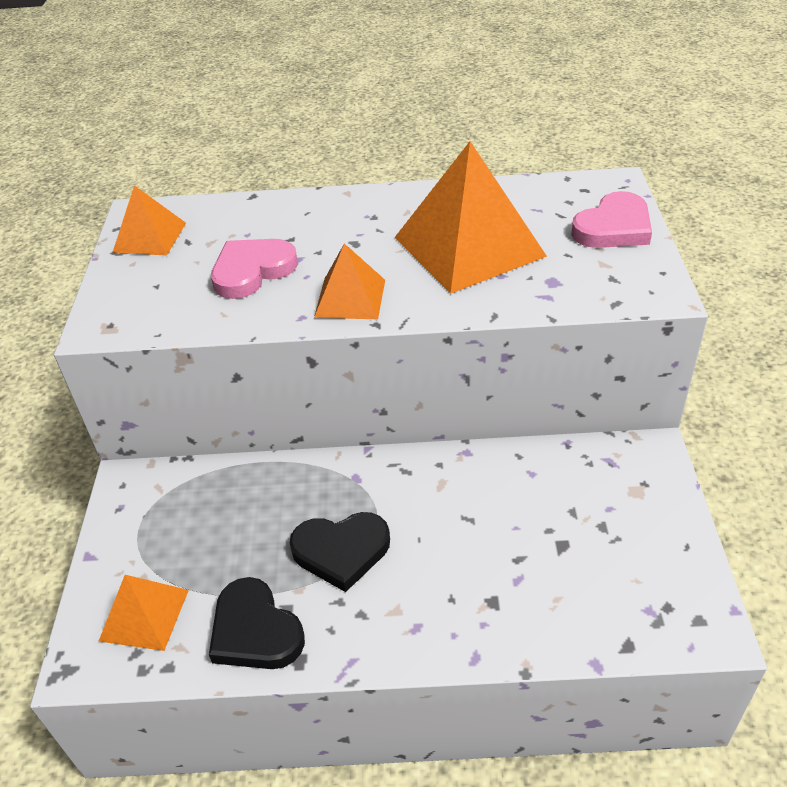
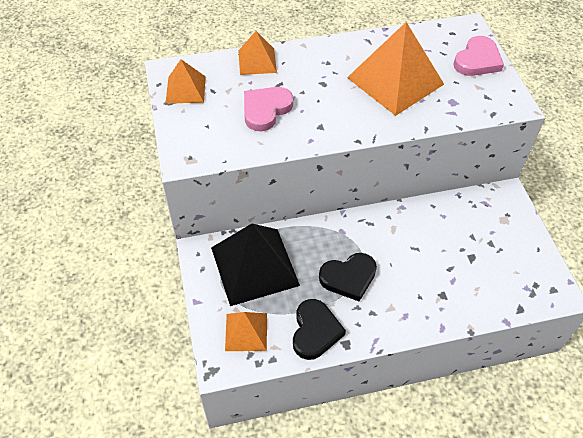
camera: 15 degrees left, 10 degrees up
(199, 513) = (254, 266): none -> black pyramid
(255, 630) = (315, 331): black heart -> black heart turned 120 degrees counterclockwise
(350, 298) = (335, 124): orange pyramid -> orange pyramid (257, 61)

